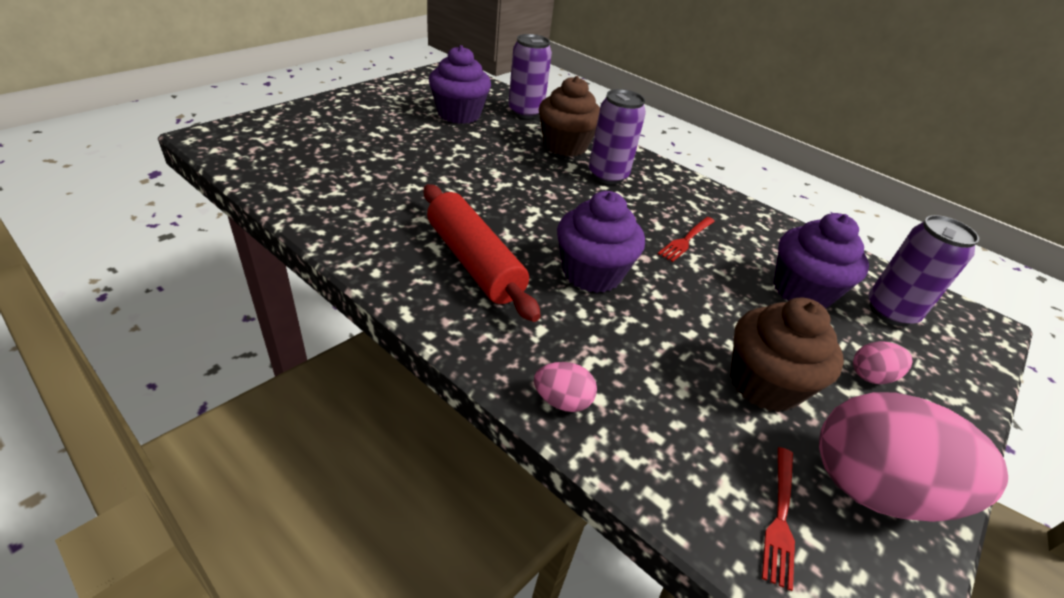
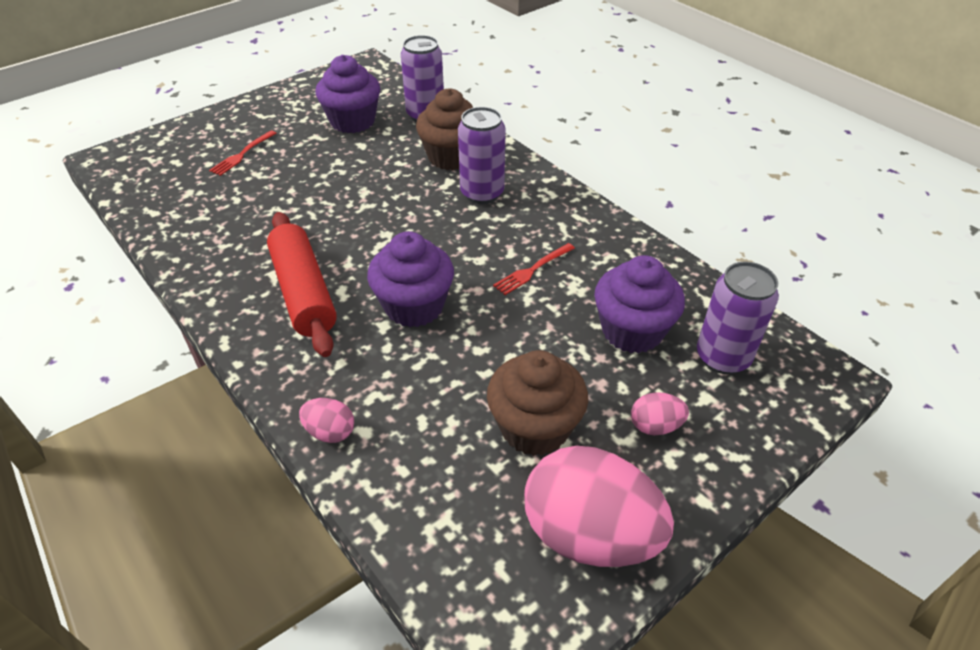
camera: 15 degrees right, 5 degrees up
(780, 518) = (481, 551): red fork -> red fork (242, 154)

